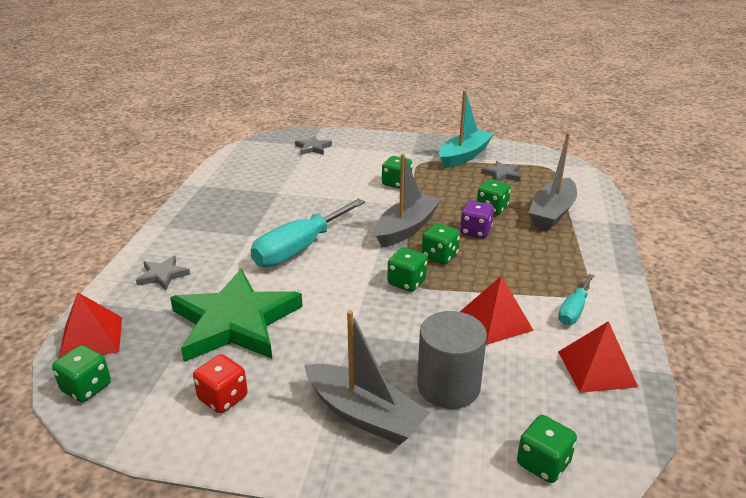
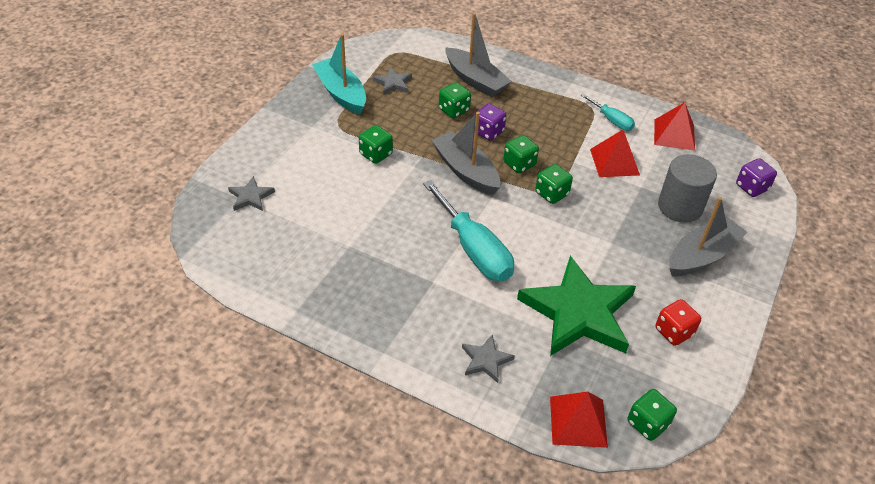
camera: 75 degrees left, 15 degrees up
(543, 463) = (751, 187): green dice -> purple dice

